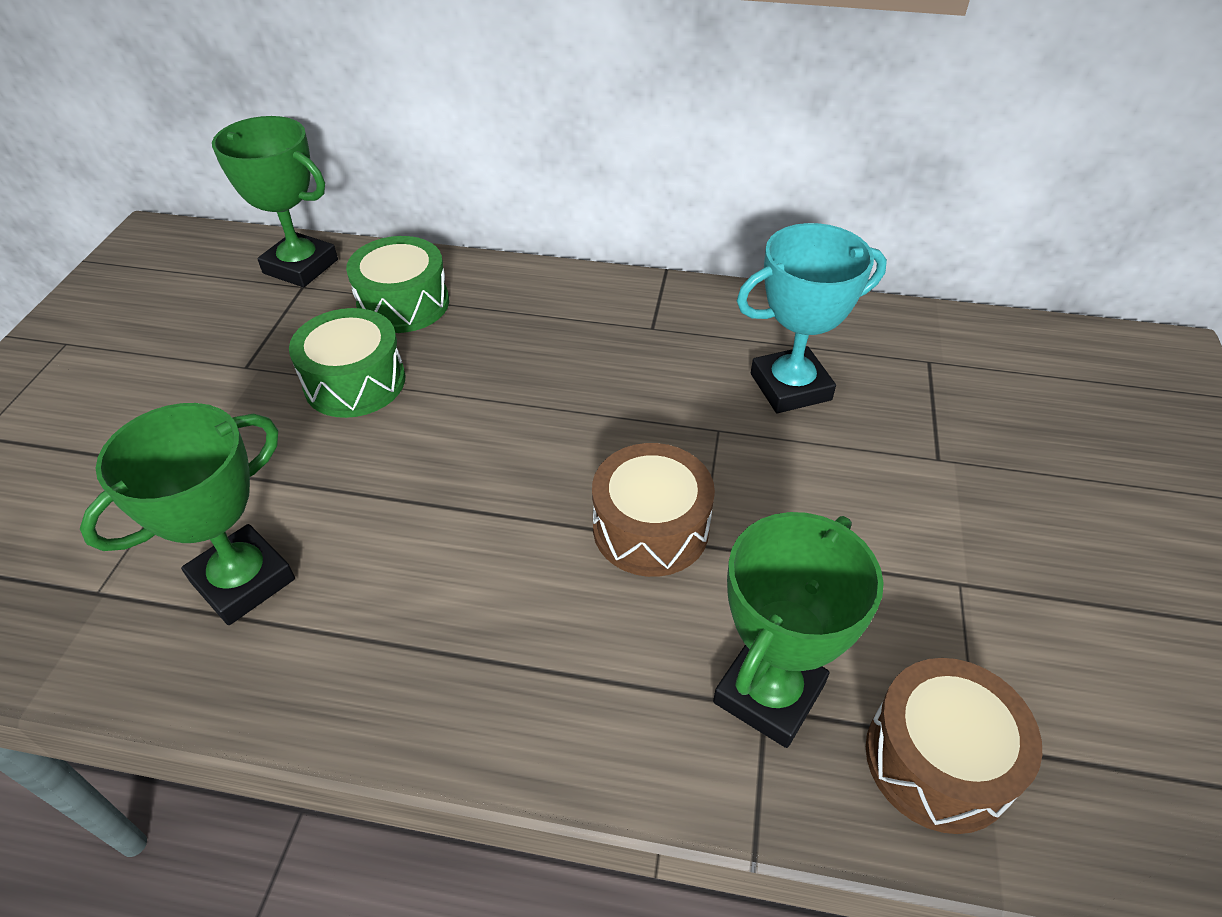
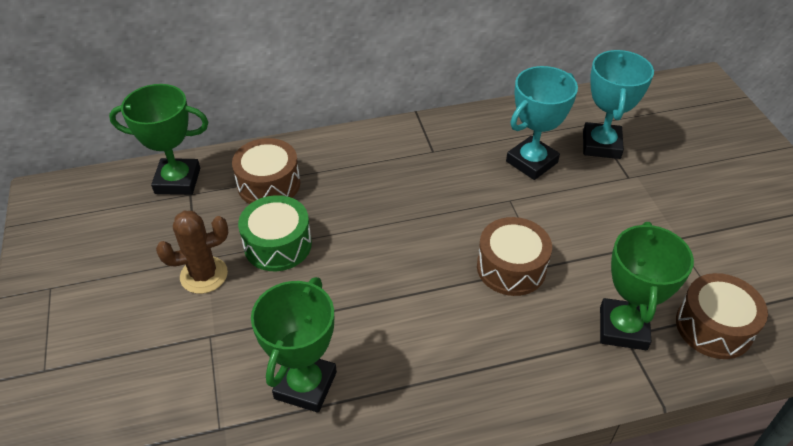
camera: 25 degrees left, 0 degrees up
(238, 388) = (204, 275): none -> brown cactus
(403, 303) = (269, 184): green drum -> brown drum
(922, 396) = (601, 145): none -> turquoise trophy

